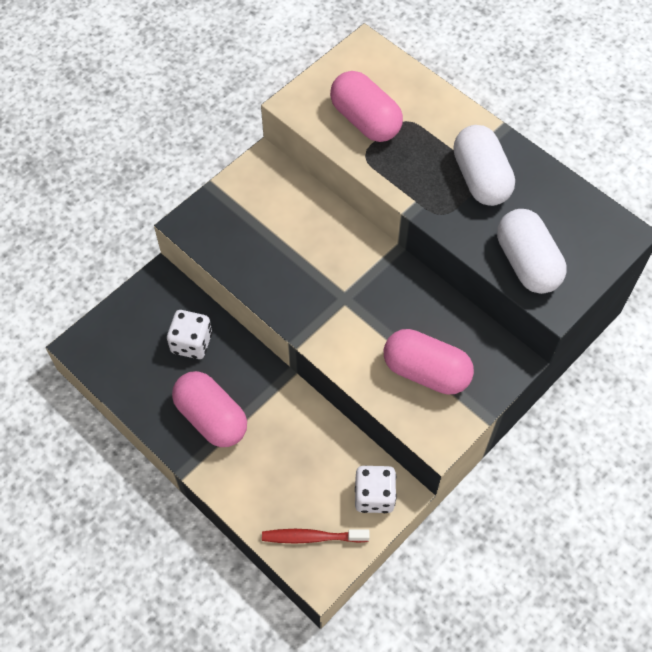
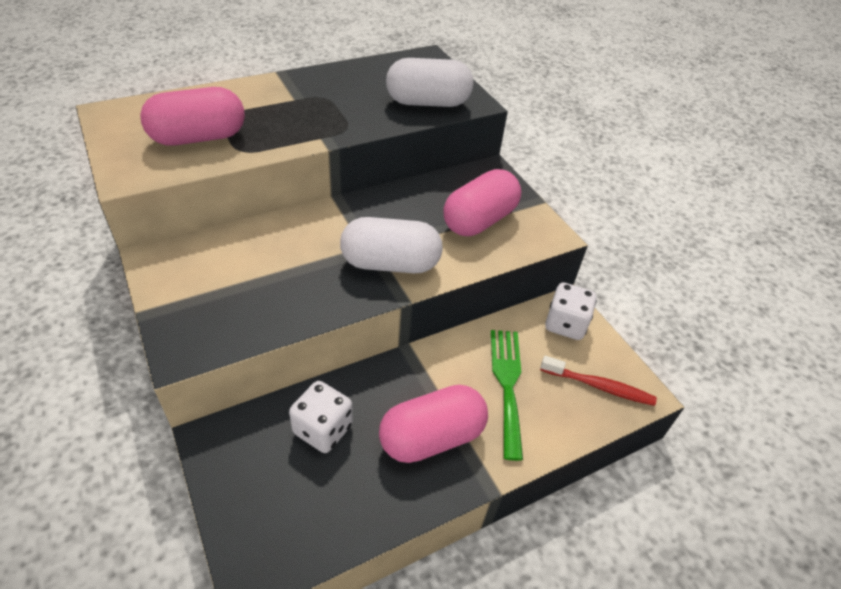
camera: 75 degrees left, 15 degrees down
(284, 460) = (507, 384): none -> green fork
(312, 537) = (599, 386): red toothbrush -> red toothbrush turned 90 degrees counterclockwise
(480, 178) = (325, 98): white capsule -> white capsule (390, 264)

